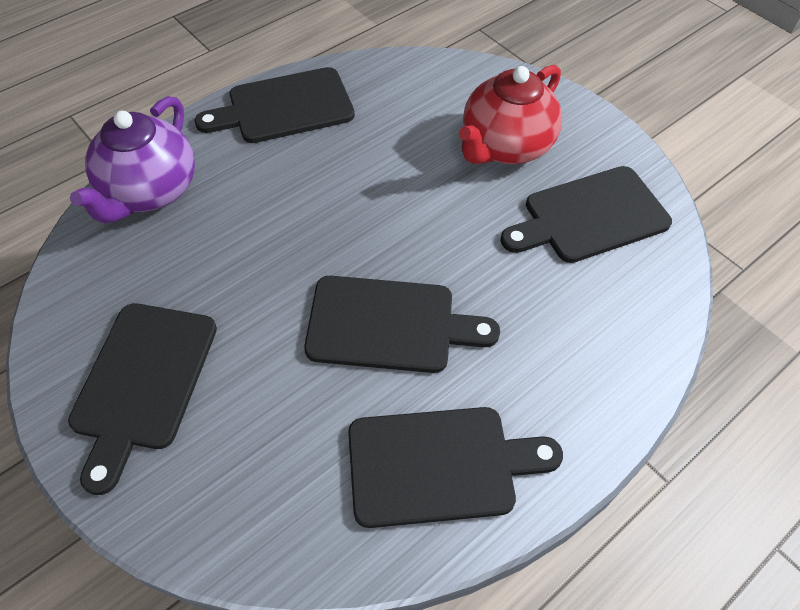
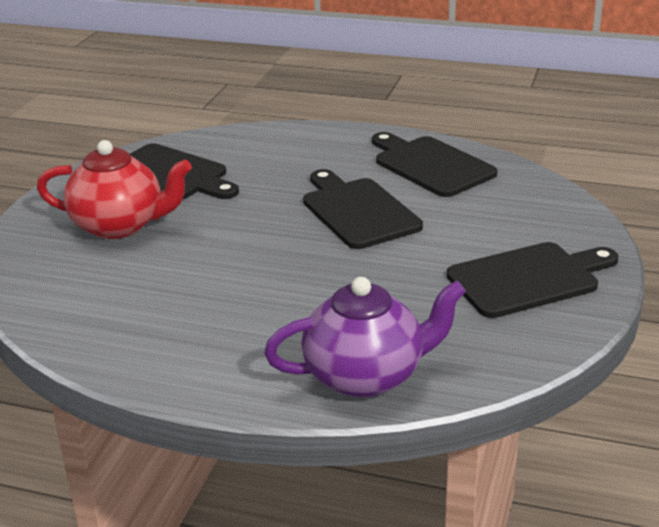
camera: 120 degrees left, 25 degrees down
(284, 107) = (168, 355): black cutting board -> none

